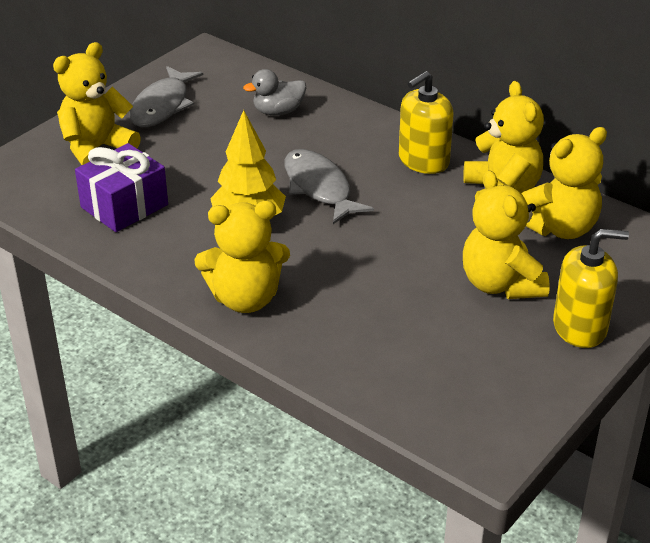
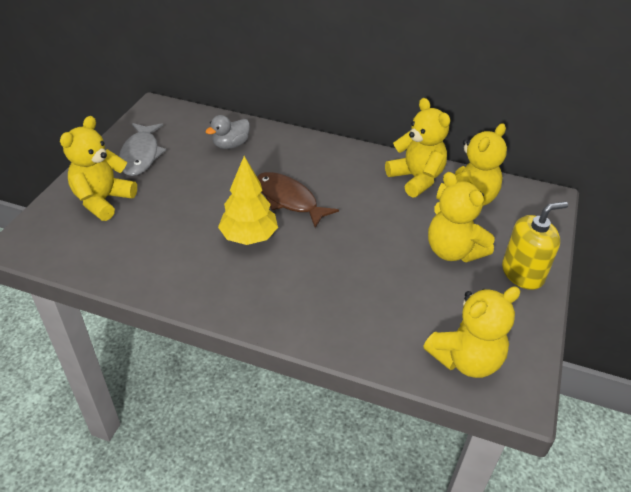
camera: 20 degrees left, 5 degrees up
(124, 206) = (146, 245): purple gift -> none
(245, 298) = (277, 305): yellow teddy bear -> yellow teddy bear (466, 359)
(319, 188) = (289, 200): grey fish -> brown fish
(423, 161) = (352, 165): yellow soap dispenser -> none

